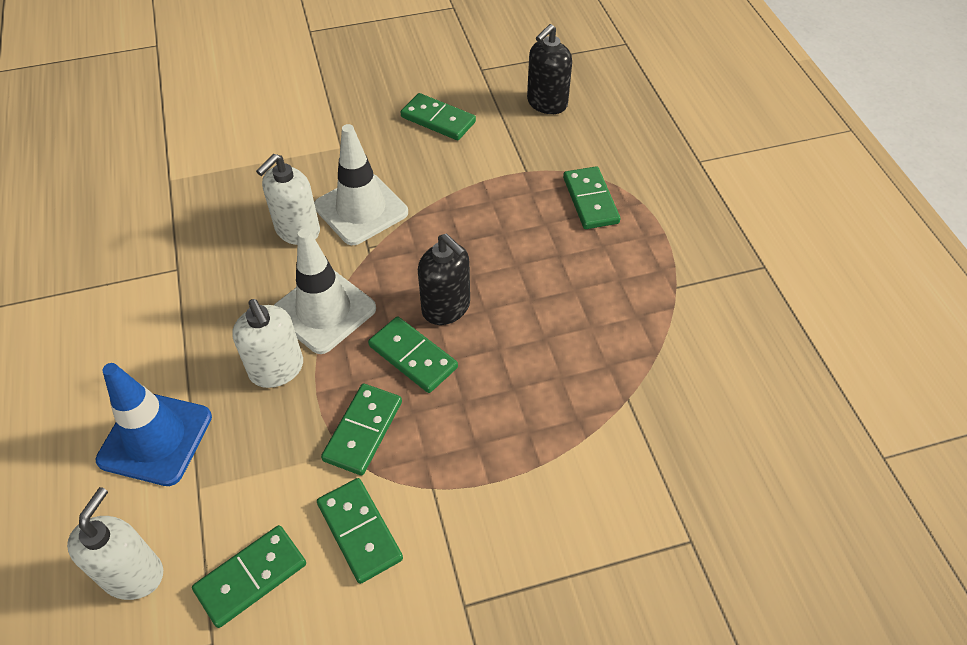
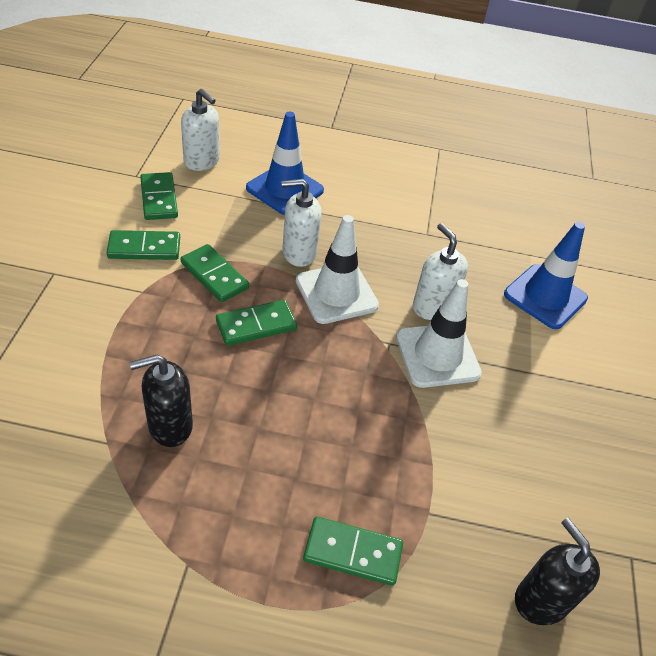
camera: 110 degrees right, 5 degrees down
(231, 156) = (545, 296): none -> blue traffic cone
(438, 119) = (546, 469): green domino -> none
(446, 308) = (289, 365): black soap dispenser -> black soap dispenser (170, 426)

